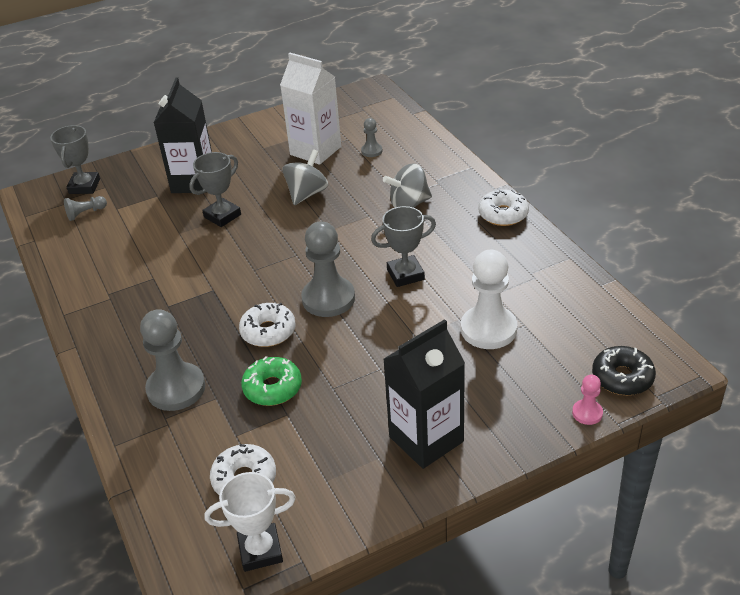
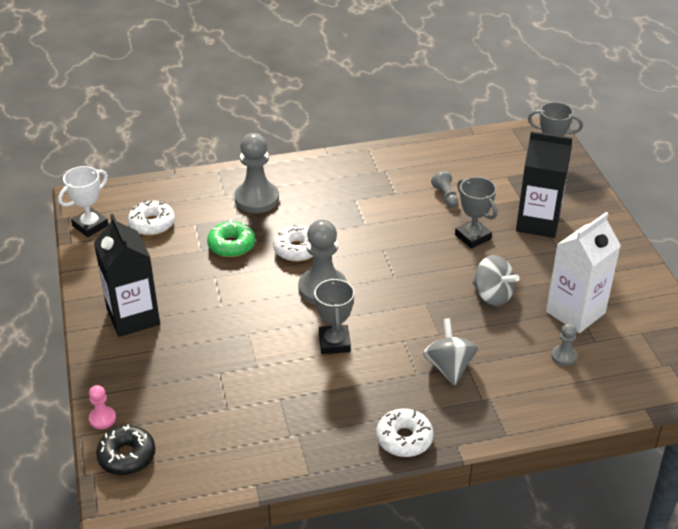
camera: 100 degrees right, 0 degrees up
(85, 213) = (504, 159): grey pawn -> grey pawn (445, 196)
(260, 550) = (90, 226): white trophy -> white trophy turned 45 degrees clockwise
(488, 329) = (233, 382): white pawn -> none

